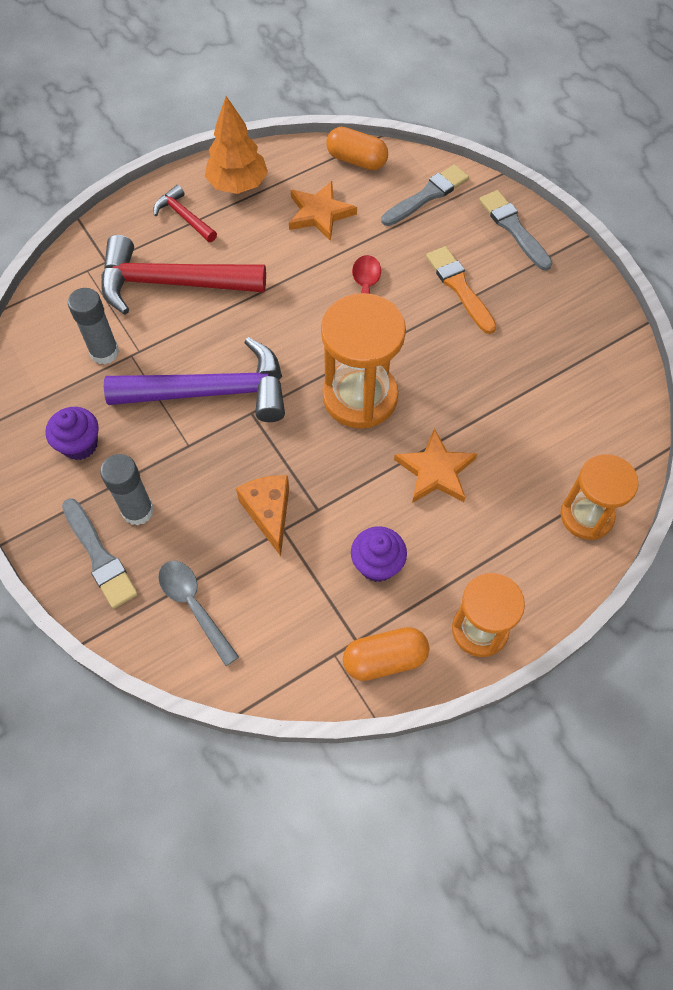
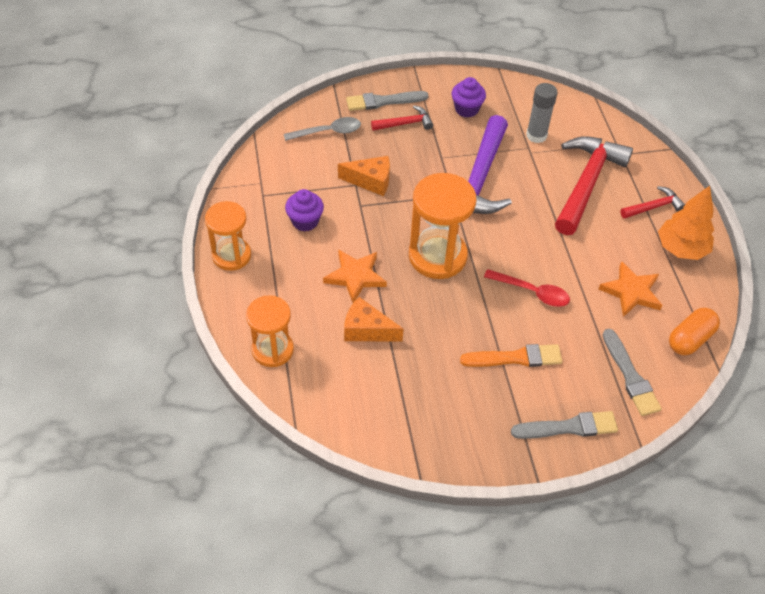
camera: 110 degrees right, 10 degrees down
(138, 511) = (405, 123): grey glue stick -> red hammer
(385, 659) = (243, 204): orange capsule -> none
(503, 431) = (367, 330): none -> orange cheese

